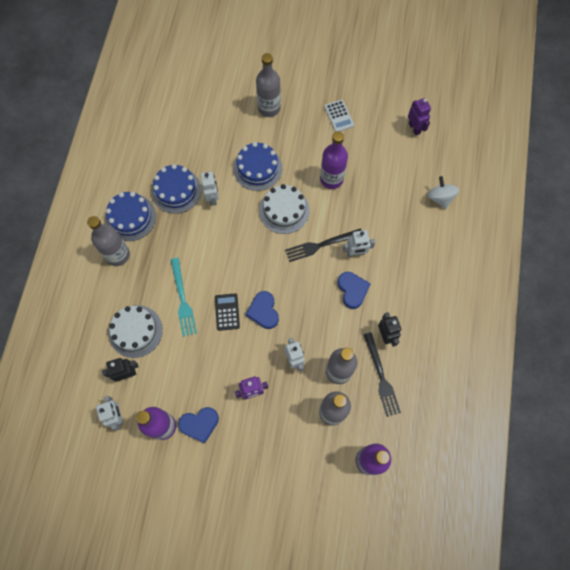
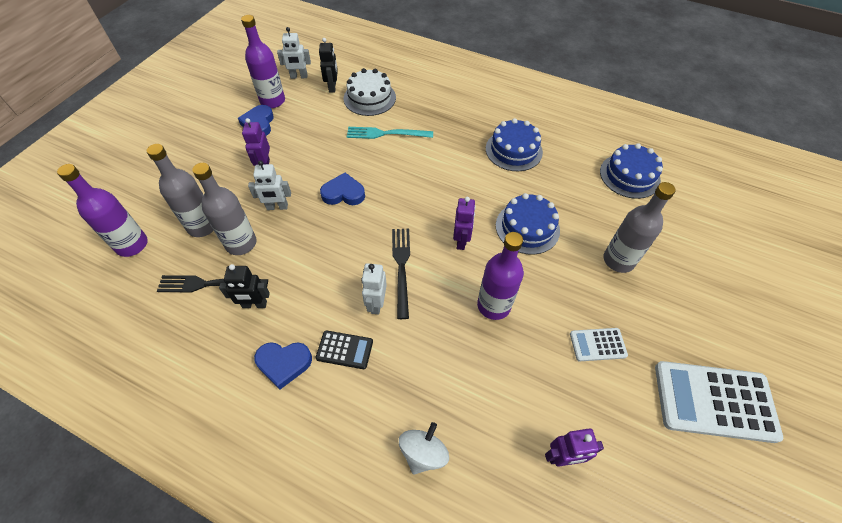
camera: 105 degrees right, 15 degrees down
(118, 255) = (452, 98): grey bottle -> none
(130, 217) = (490, 112): blue cake -> blue cake (629, 176)
(212, 198) = (496, 178): white robot -> none
(227, 312) = (357, 164): black calculator -> black calculator (344, 350)
(284, 210) = (461, 241): white cake -> purple robot
(352, 290) = (328, 285): blue heart -> blue heart (284, 363)
(354, 57) = (714, 401): none -> white calculator
(440, 198) = (423, 453): white spinning top -> white spinning top turned 60 degrees counterclockwise

